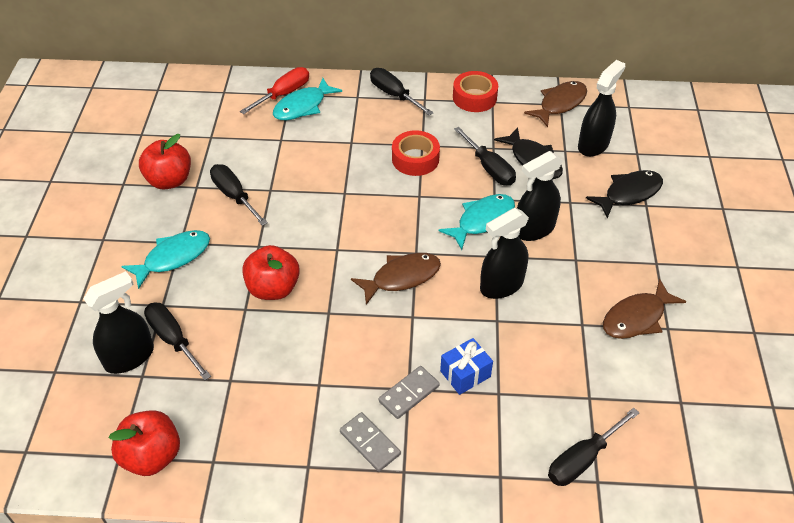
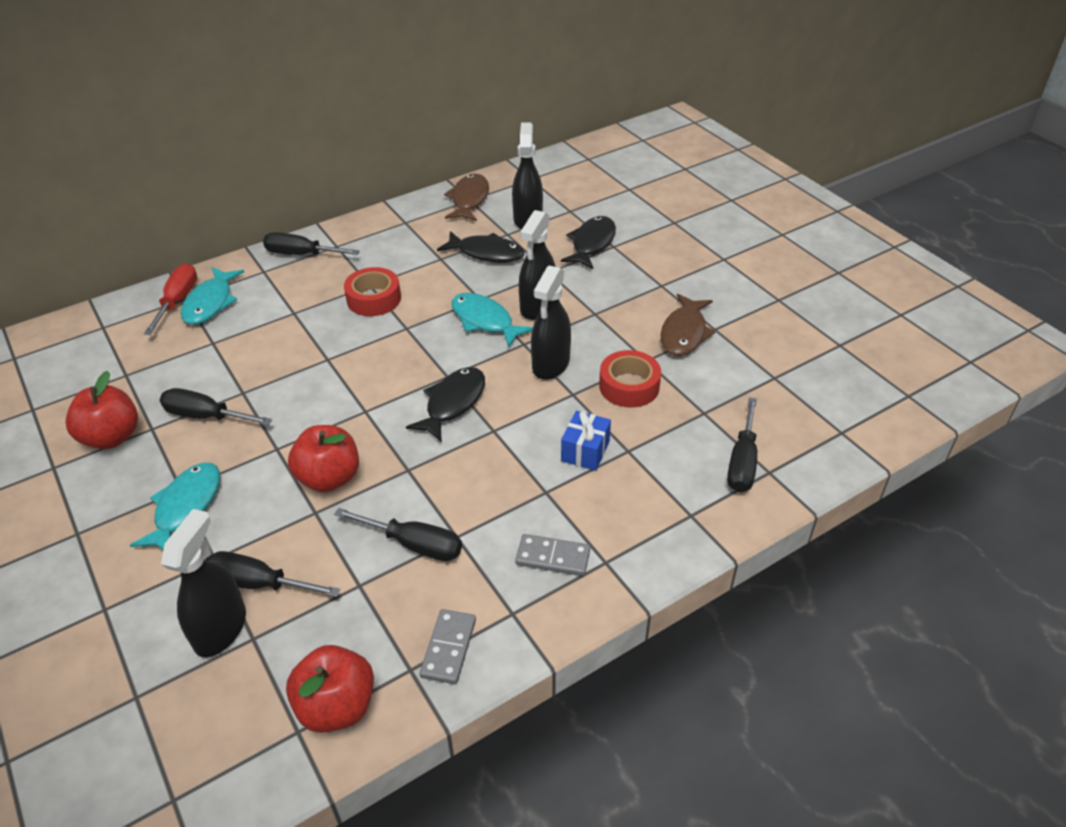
camera: 35 degrees left, 5 degrees down
(401, 277) = (452, 403): brown fish -> black fish
(409, 393) = (550, 495): grey domino -> grey domino (448, 648)
(474, 97) = (385, 225): red tape -> red tape (629, 386)
(482, 220) = (485, 321): turquoise fish -> turquoise fish turned 60 degrees counterclockwise
(489, 168) = (452, 276): black screwdriver -> black screwdriver (414, 544)

